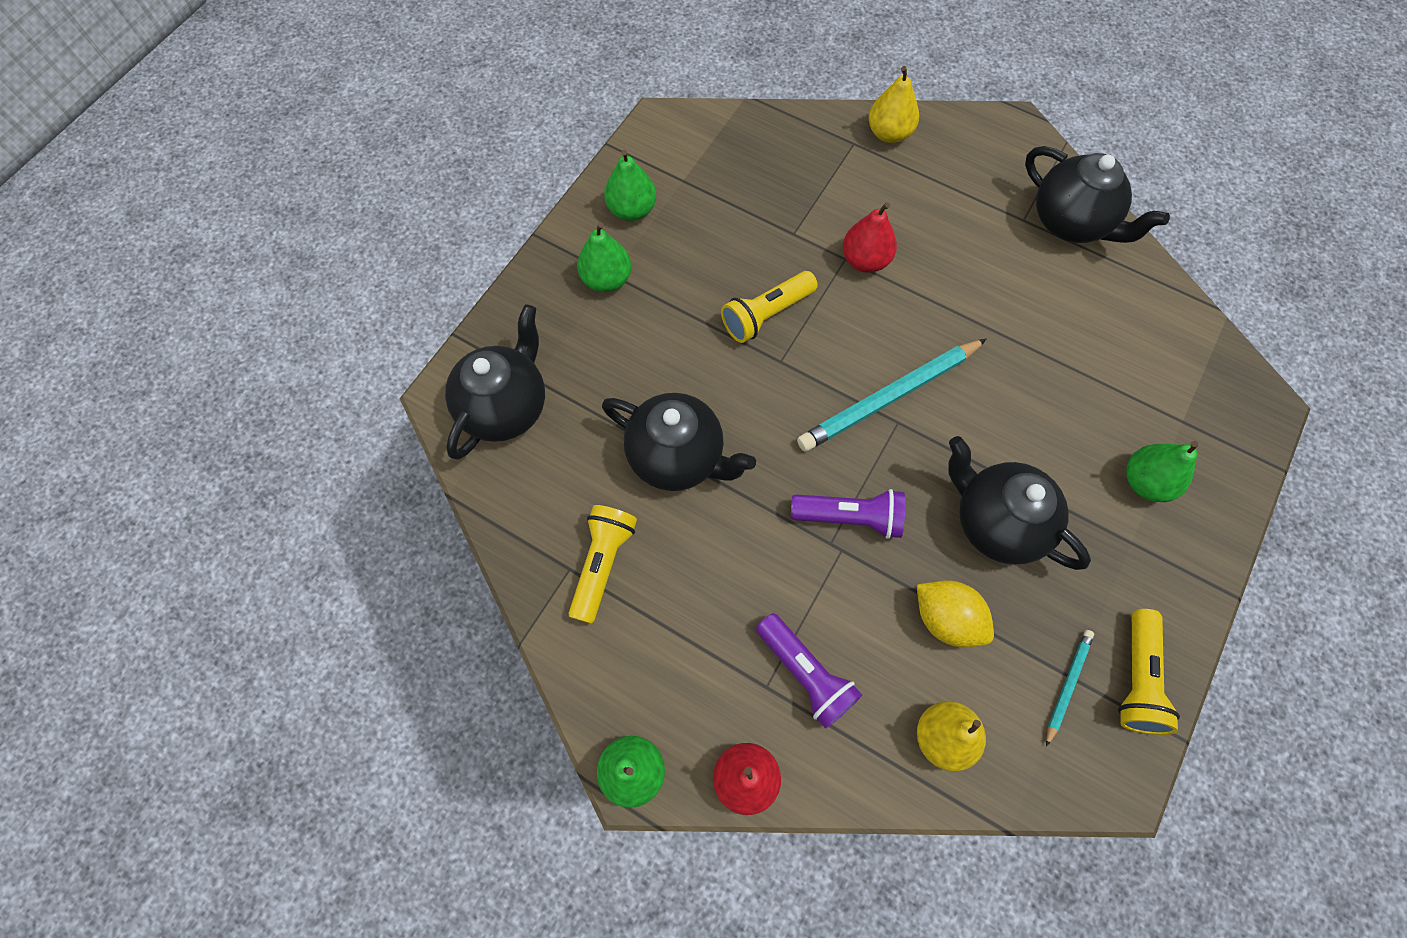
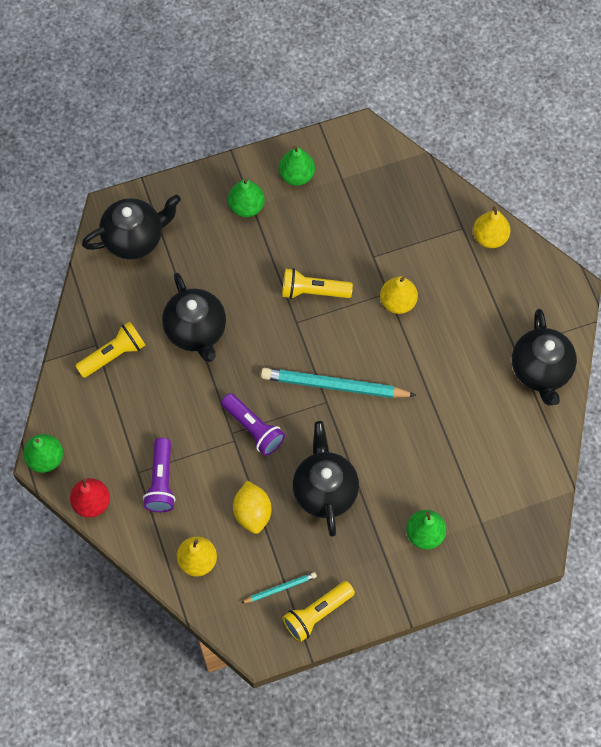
camera: 40 degrees right, 0 degrees up
(865, 260) = (397, 302): red pear -> yellow pear

